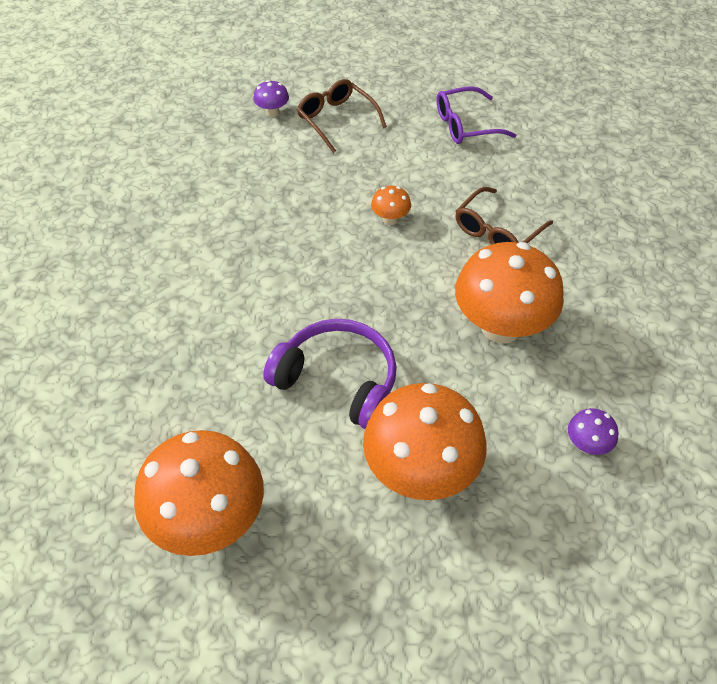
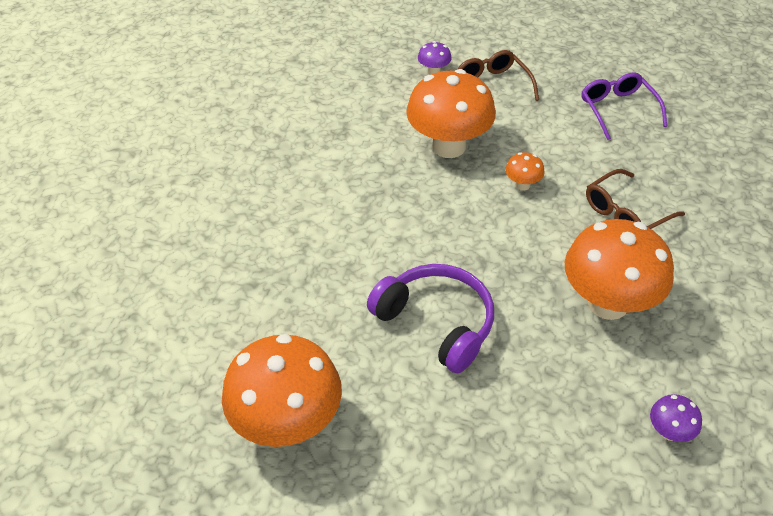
camera: 15 degrees right, 5 degrees down
(420, 472) = (495, 422): orange mushroom -> orange mushroom (449, 146)
(465, 125) = (618, 109): purple glasses -> purple glasses turned 75 degrees clockwise

